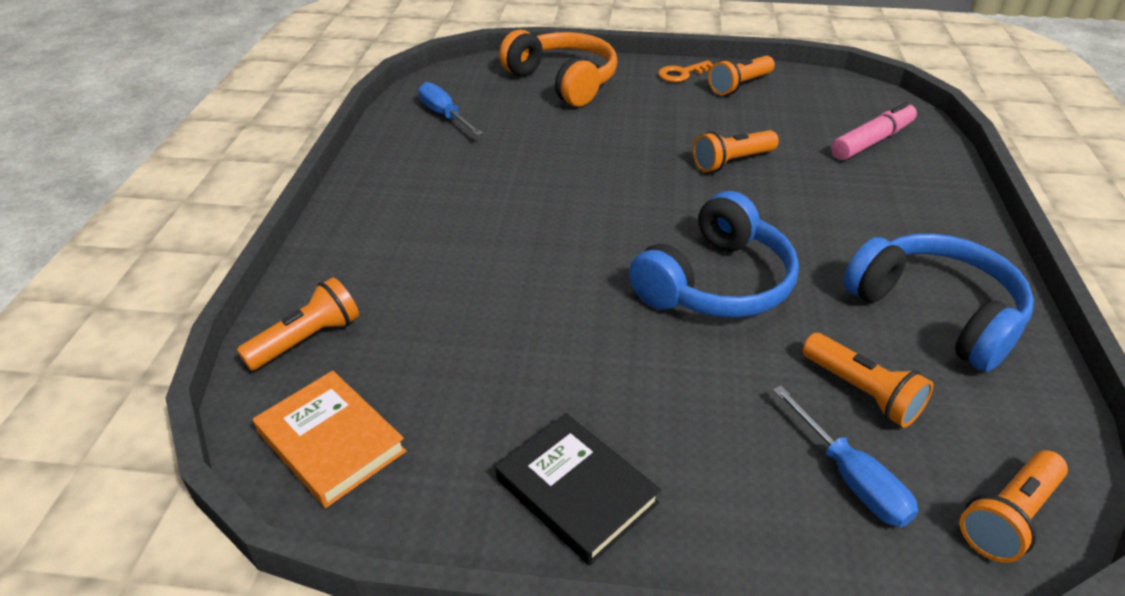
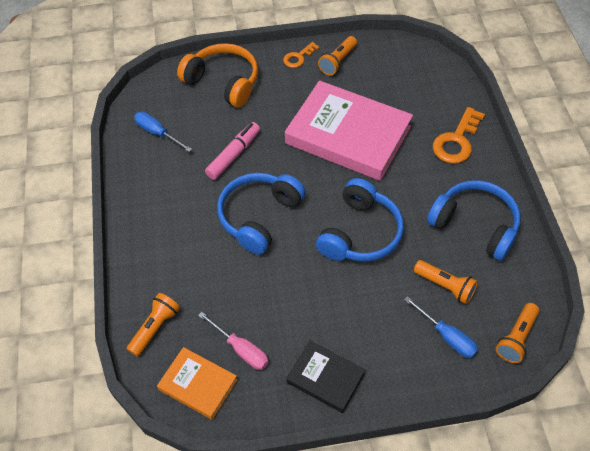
camera: 15 degrees left, 15 degrees up
(436, 404) = (241, 349): none -> pink screwdriver
(551, 230) = (259, 216): none -> blue headphones
(731, 162) = (348, 135): orange flashlight -> pink book
(872, 141) = (426, 97): pink marker -> pink marker (234, 155)
(916, 197) = (457, 141): none -> orange key

